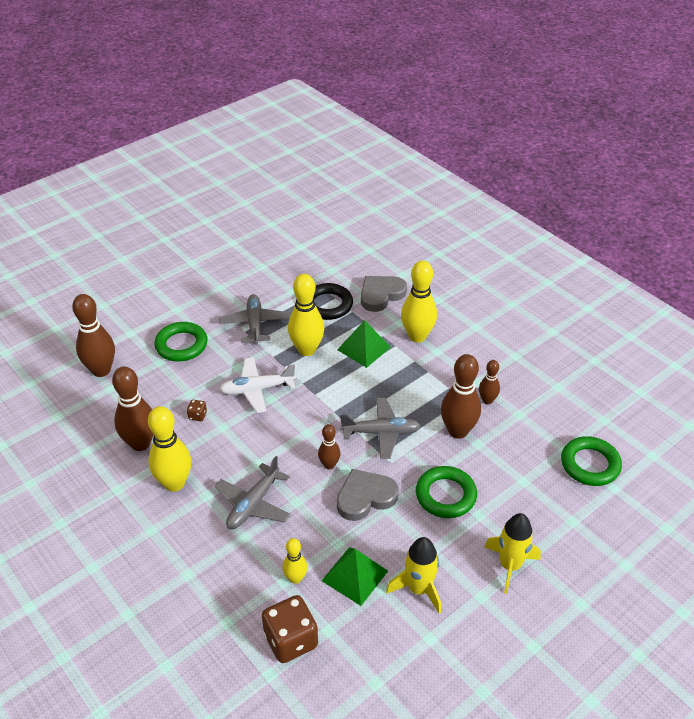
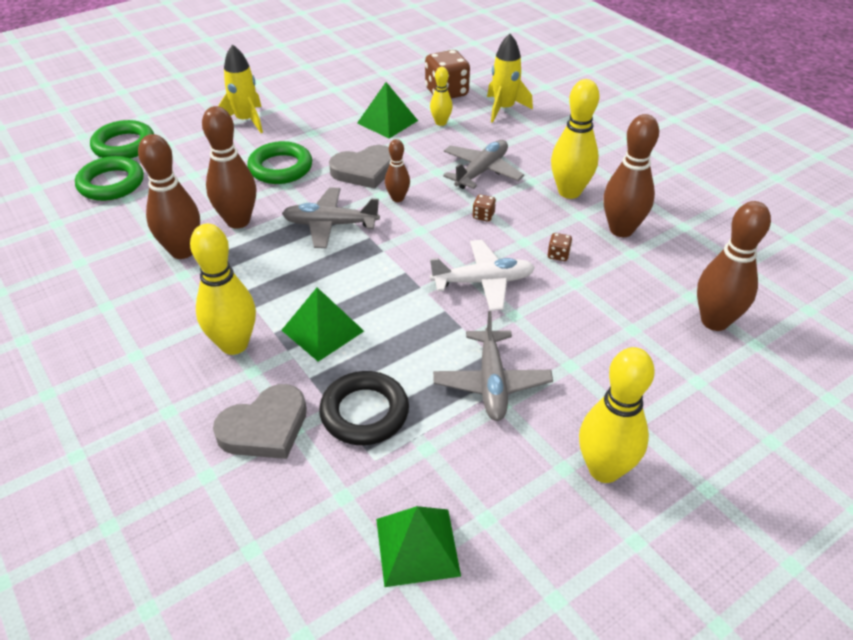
camera: 175 degrees left, 0 degrees up
(181, 345) = (605, 353): green ring -> green ring (124, 145)
(254, 450) = (483, 216): none -> brown dice
(293, 255) = (417, 547): none -> green pyramid
(307, 350) = (409, 333): yellow bowling pin -> yellow bowling pin (604, 469)
(418, 589) = (333, 112): yellow rocket -> yellow rocket (504, 109)
(487, 400) = (182, 251): brown bowling pin -> brown bowling pin, size x1.82

